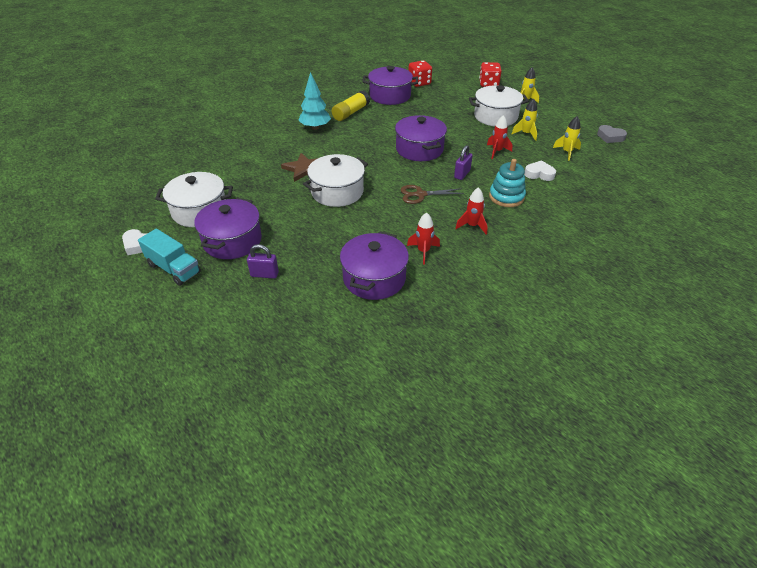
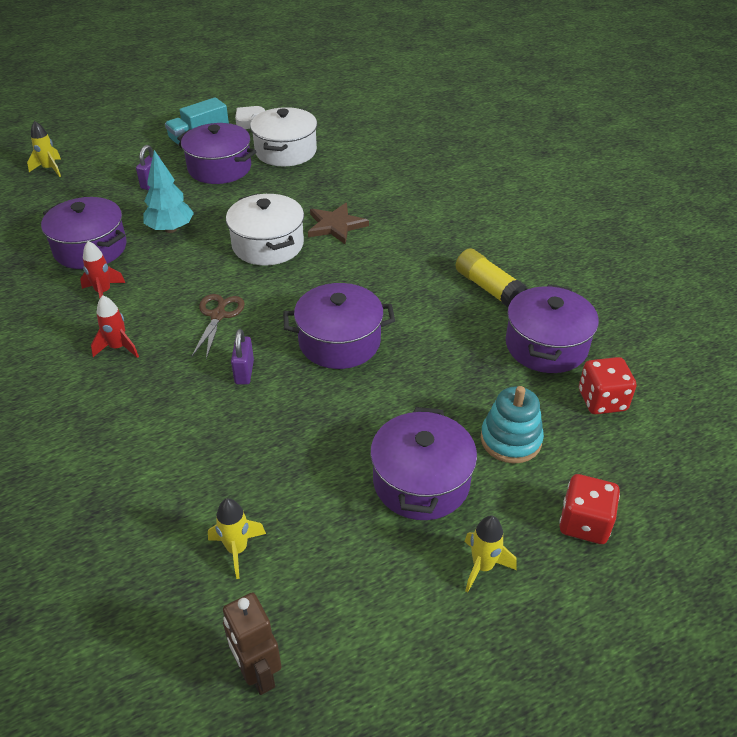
camera: 105 degrees right, 0 degrees up
(315, 127) = (448, 246): turquoise tree -> turquoise tree (170, 229)
(462, 174) = (244, 372): purple padlock -> purple padlock turned 45 degrees clockwise
(495, 116) = (421, 481): white pot -> purple pot
(497, 151) = (290, 438): red rocket -> none
(506, 197) = (157, 405): turquoise stacking toy -> turquoise stacking toy (510, 440)
(526, 134) = (333, 507): yellow rocket -> yellow rocket (49, 169)
(539, 174) = (191, 472): white heart -> none
(610, 137) = (258, 673): grey heart -> brown robot

